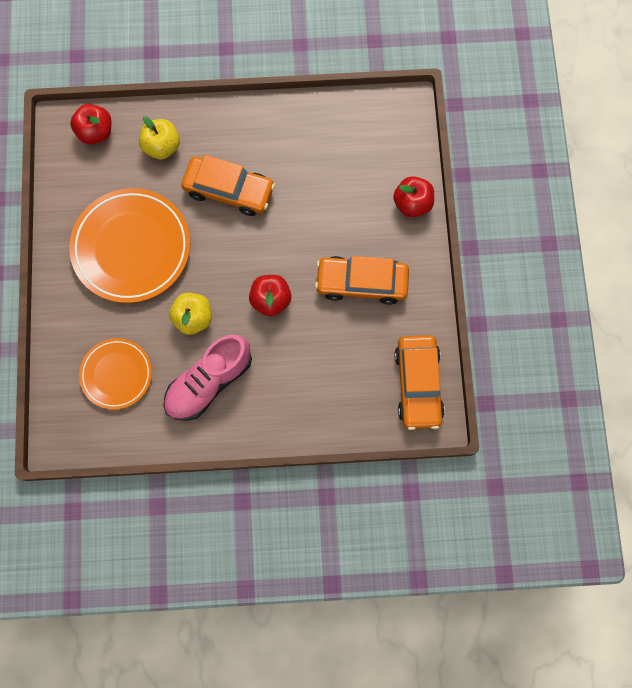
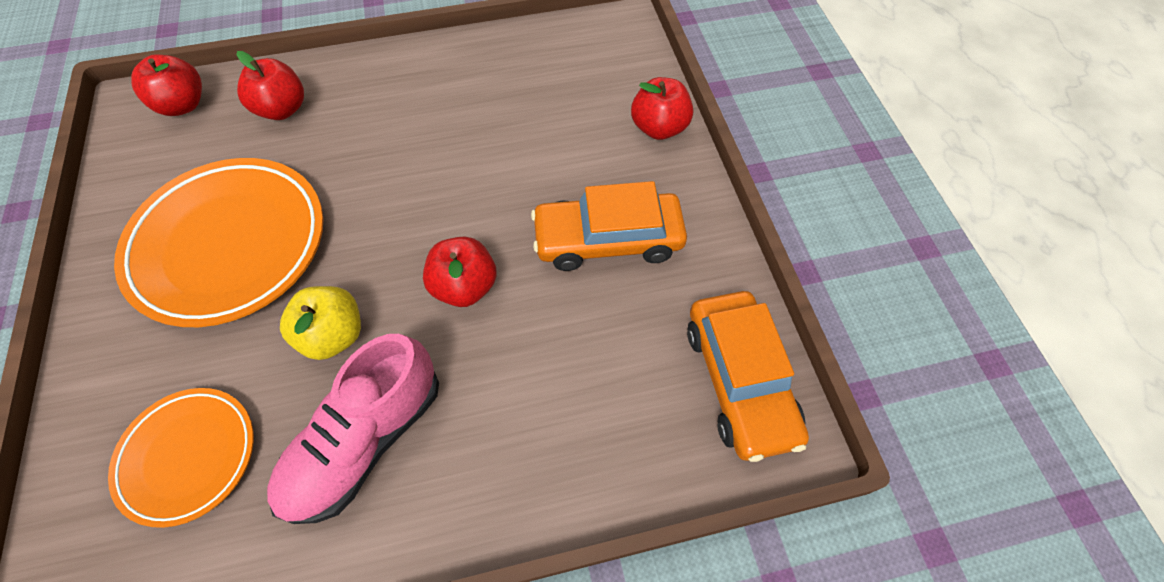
camera: 10 degrees left, 15 degrees down
(162, 147) = (282, 109): yellow apple -> red apple
(229, 190) = (385, 148): orange car -> none

